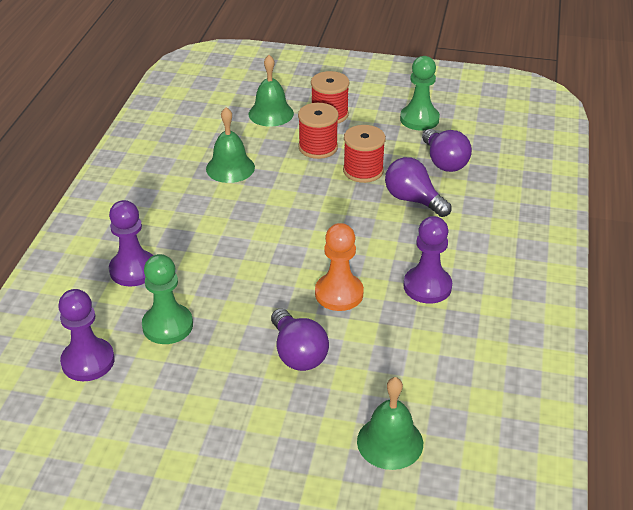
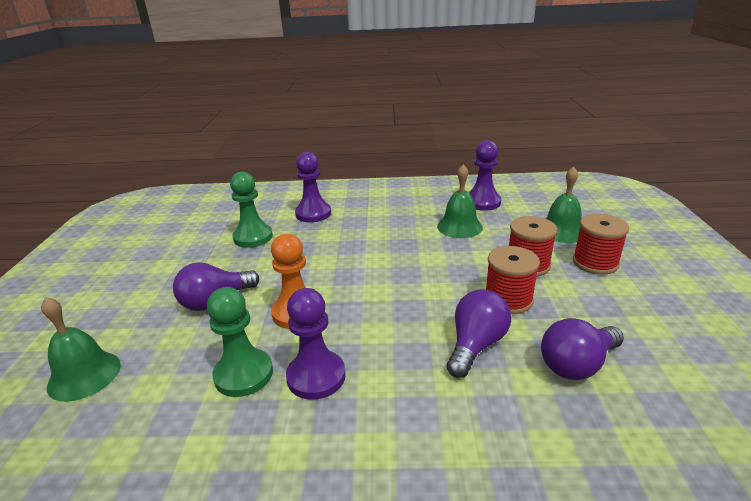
camera: 80 degrees right, 10 degrees down
(88, 361) = (219, 217): purple pawn -> purple pawn (482, 202)
(419, 119) = (656, 330): green pawn -> green pawn (244, 374)

